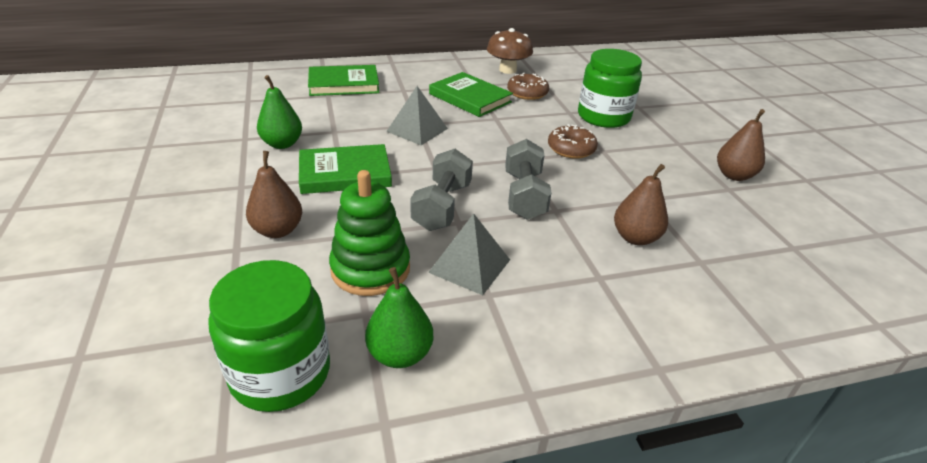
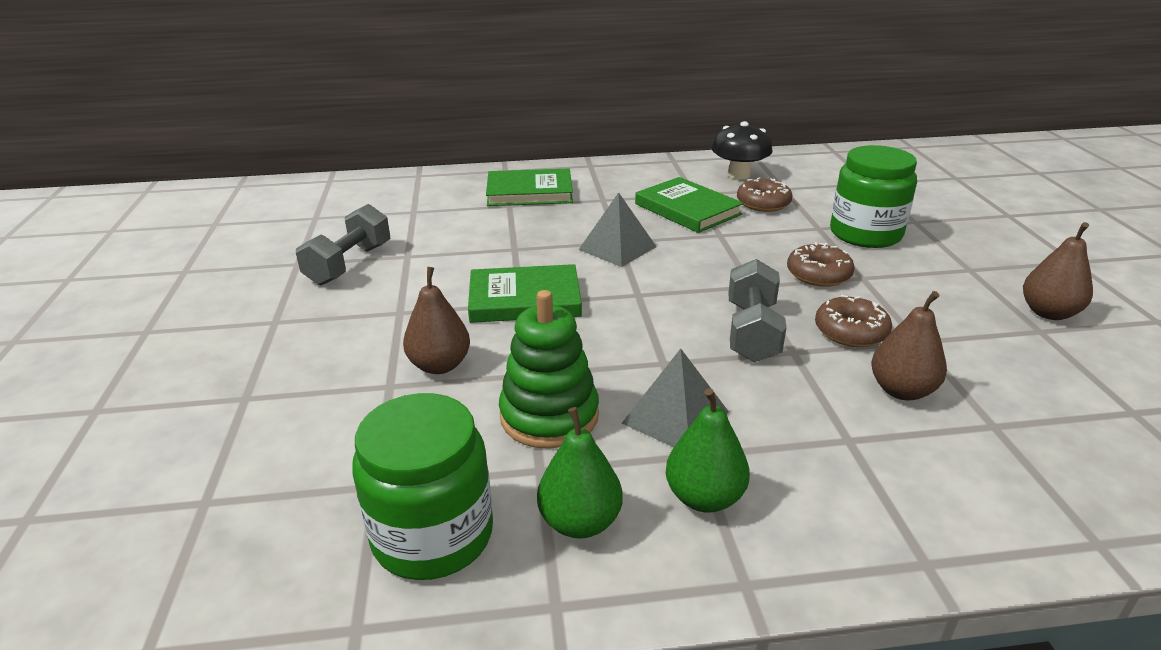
camera: 10 degrees right, 5 degrees down
(282, 144) = (451, 263): green pear -> green pear (704, 497)
(442, 206) = (644, 342): grey dumbbell -> grey dumbbell (349, 264)
(507, 70) = (739, 174): brown mushroom -> black mushroom
(596, 193) = (850, 332): none -> brown donut

